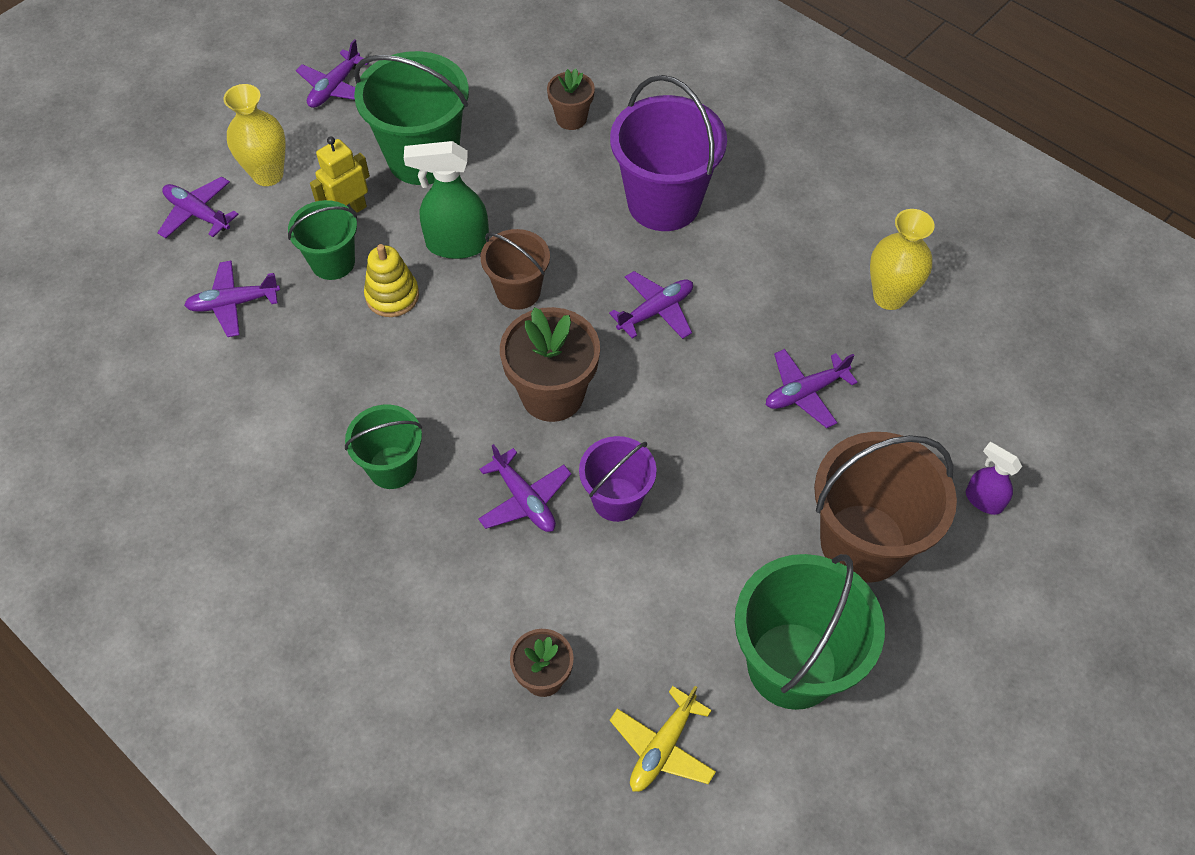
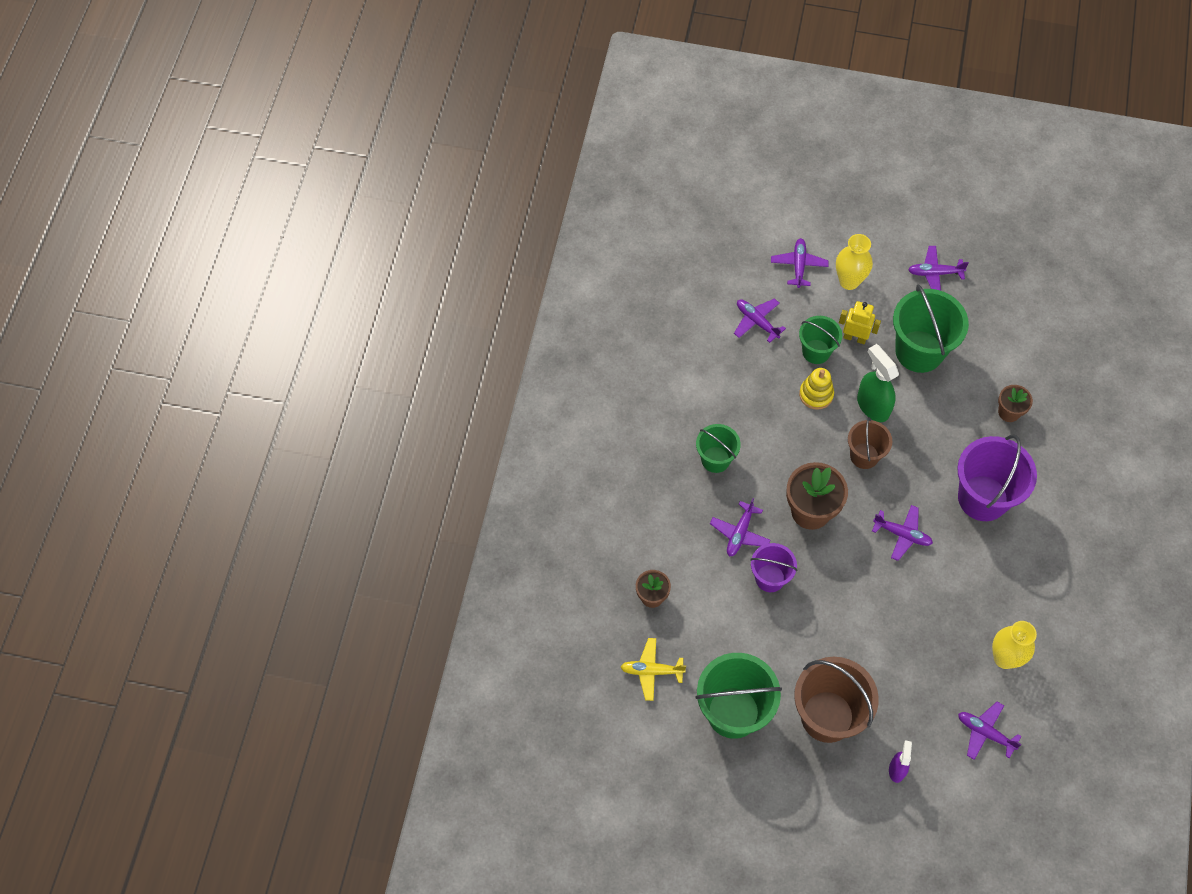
camera: 60 degrees right, 5 degrees up
(805, 392) = (903, 642): purple plane -> purple plane (985, 733)

